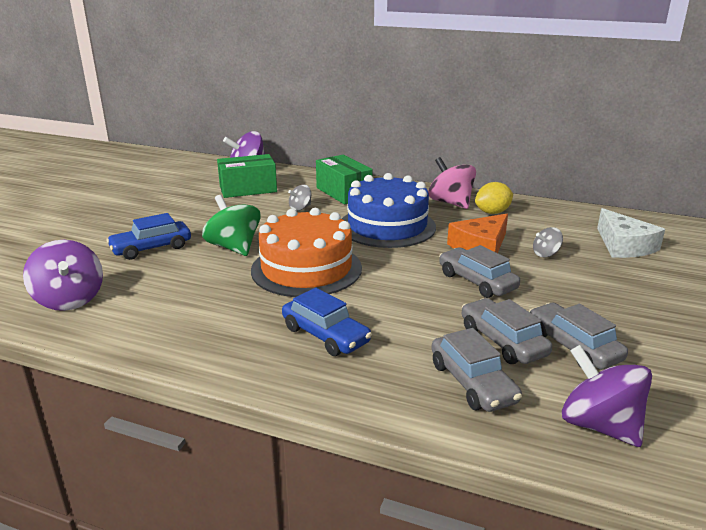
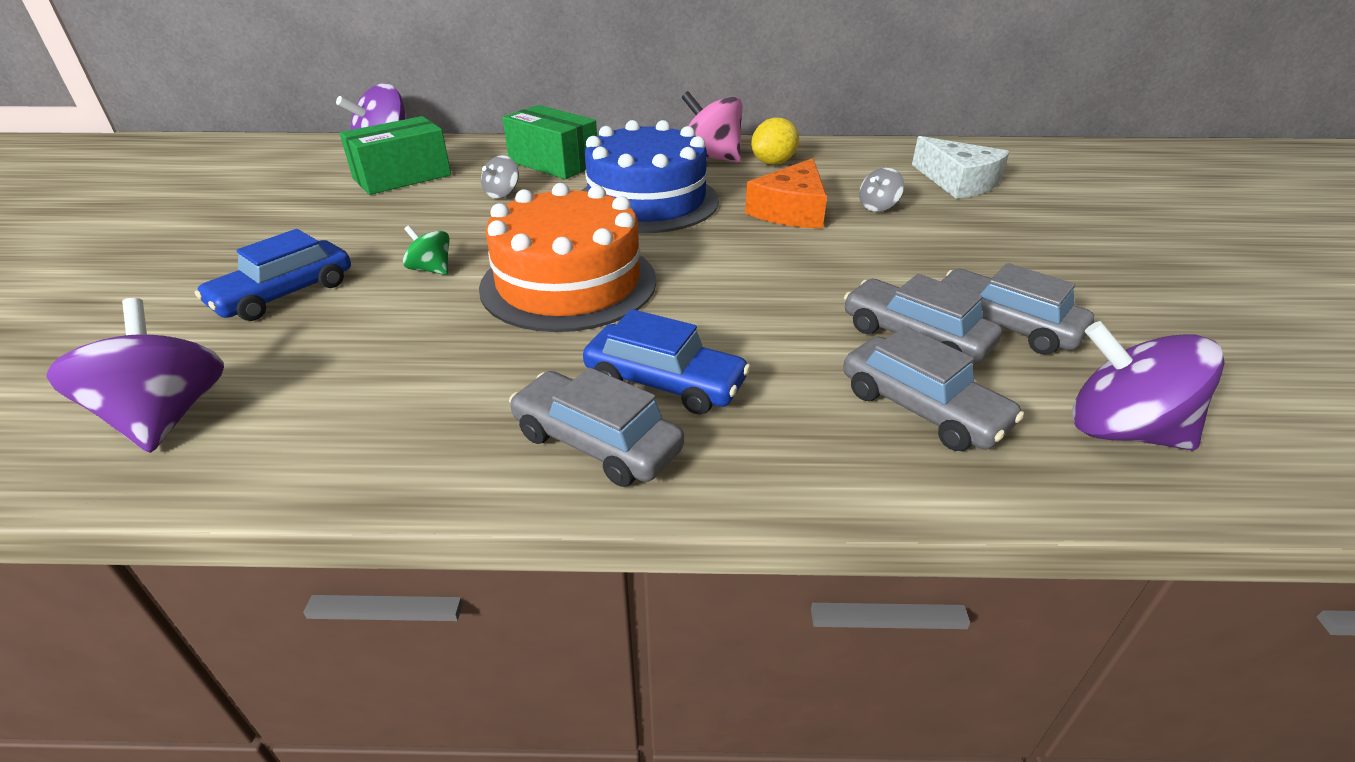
camera: 20 degrees left, 10 degrees up
(70, 299) = (166, 416): purple spinning top -> purple spinning top turned 150 degrees counterclockwise
(234, 247) = (431, 269): green spinning top -> green spinning top, size x0.53
(477, 281) = (821, 258): grey car -> grey car (597, 442)

